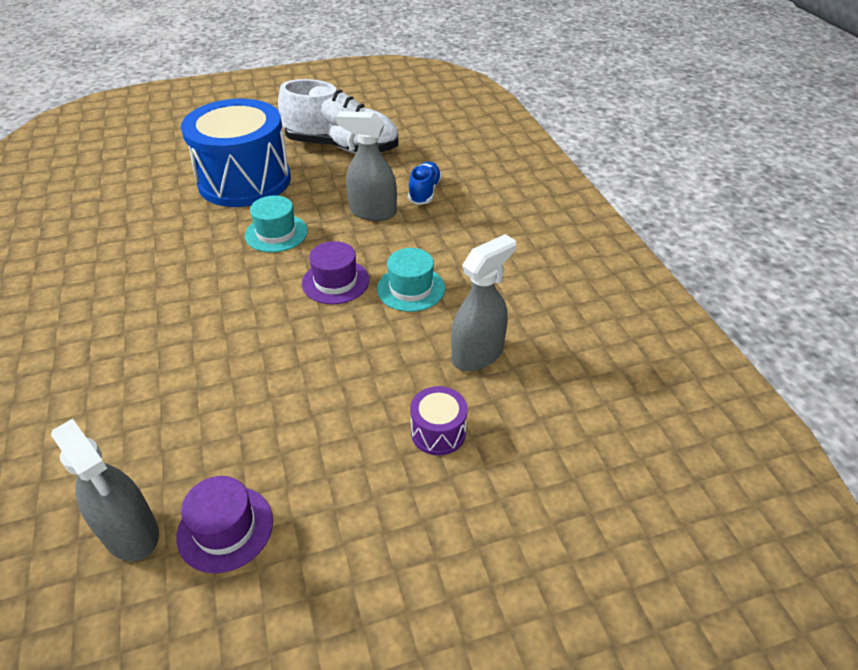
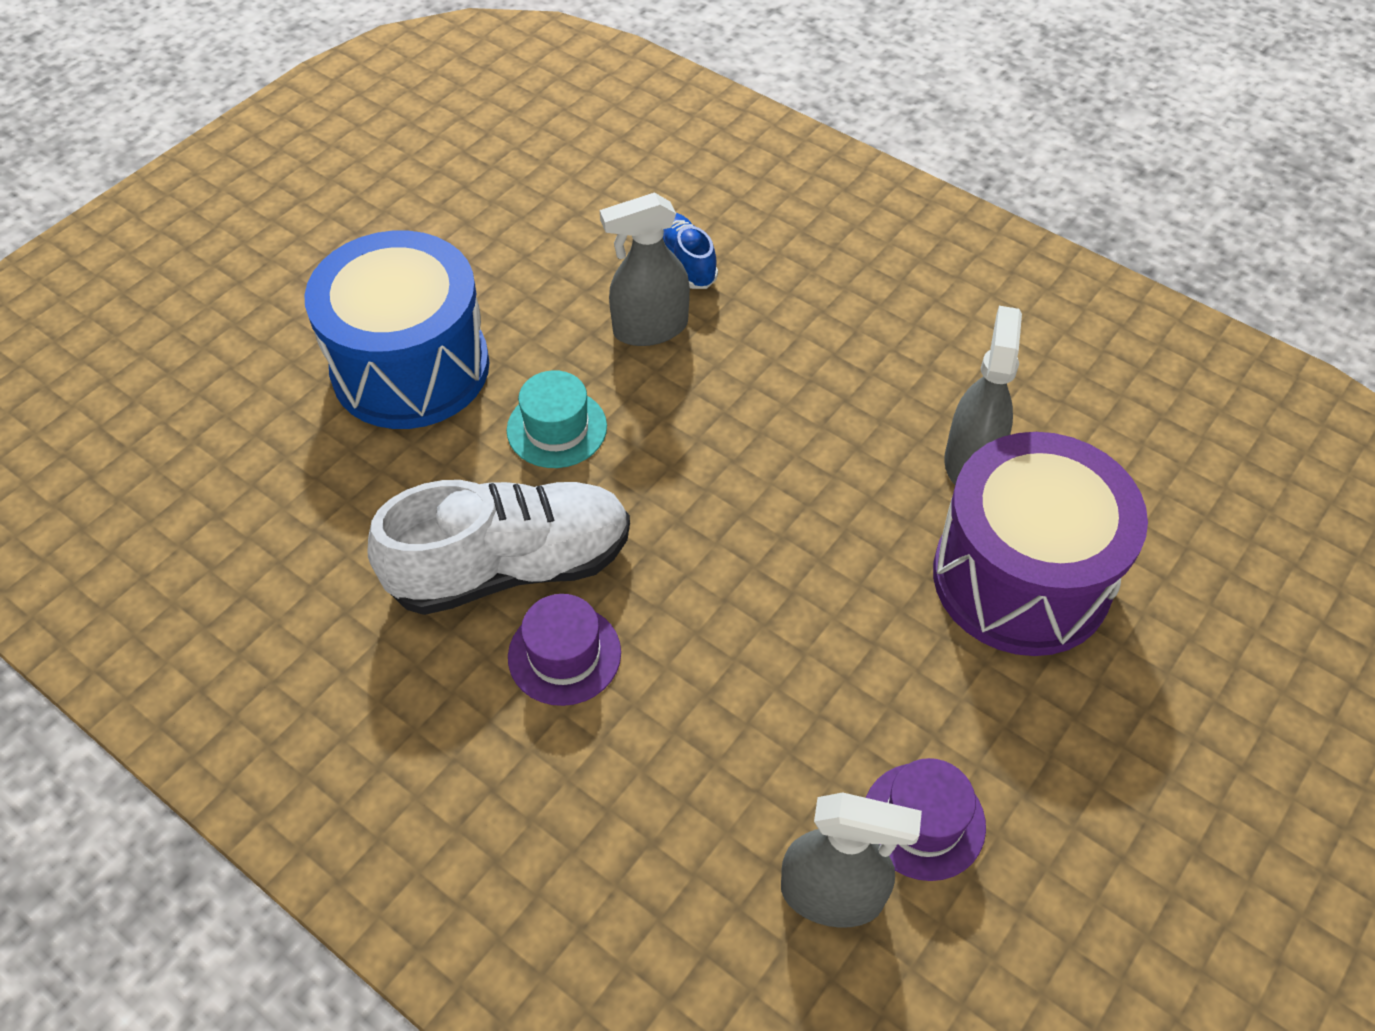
camera: 35 degrees left, 10 degrees up
(335, 282) = (714, 457): purple hat -> purple hat (564, 655)
(342, 147) = (490, 240): white shoe -> white shoe (511, 567)
(411, 288) = (813, 416): turquoise hat -> none
(438, 432) = (1021, 578): purple drum -> purple drum, size x2.46

